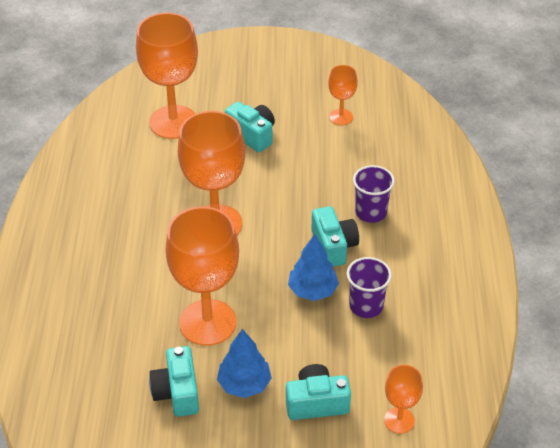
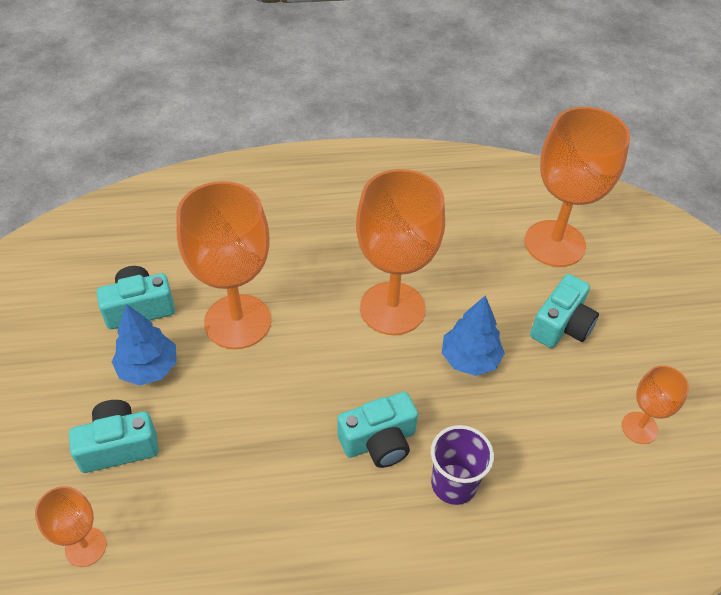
camera: 80 degrees right, 5 degrees up
(312, 290) = (297, 424): blue tree -> blue tree (469, 359)
(316, 403) = (119, 446): turquoise camera -> turquoise camera turned 90 degrees counterclockwise
(366, 306) = (277, 491): purple cup -> none

